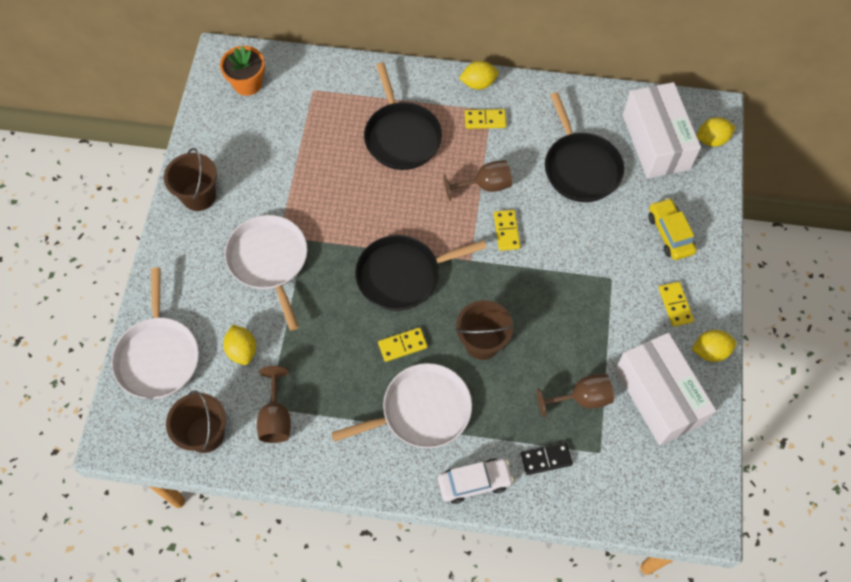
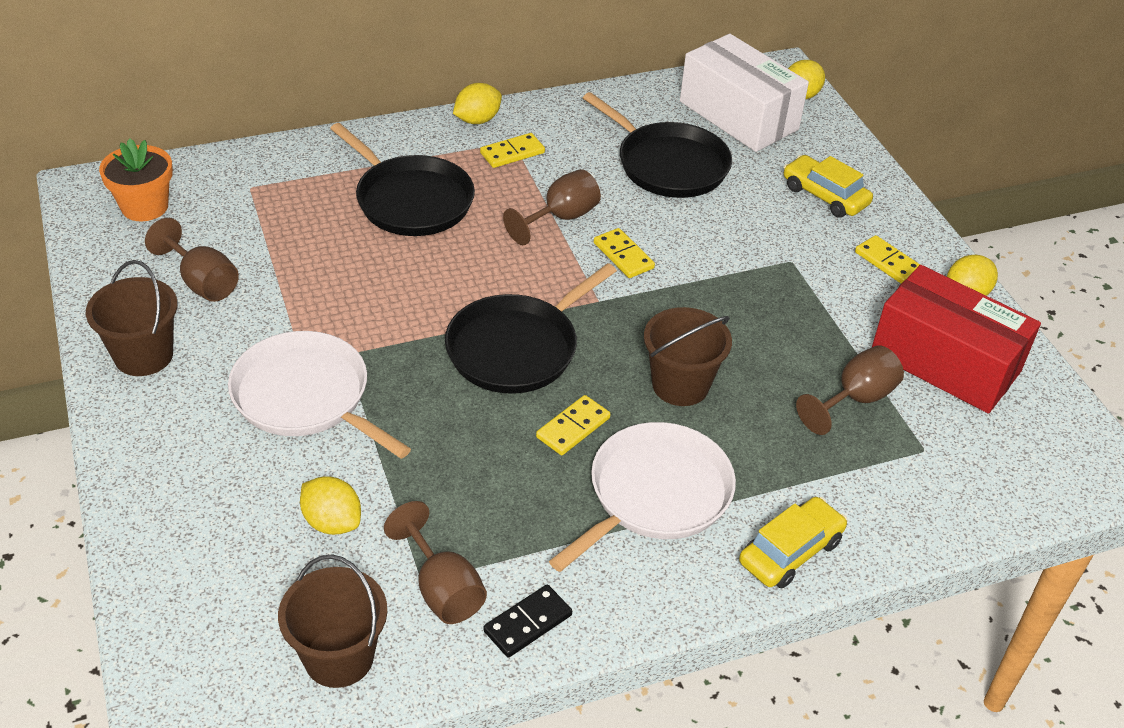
camera: 30 degrees left, 20 degrees down
(158, 356) = (193, 581): white pan -> none
(253, 154) = (202, 282): none -> brown goblet
(474, 482) = (790, 552): white car -> yellow car
(546, 459) = (863, 485): black domino -> black domino (527, 623)
(658, 396) = (945, 362): white box -> red box

